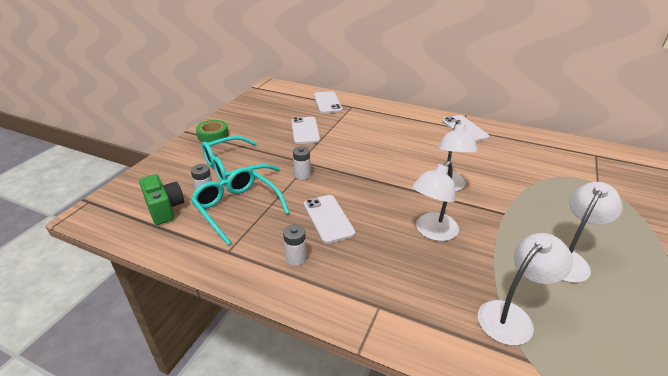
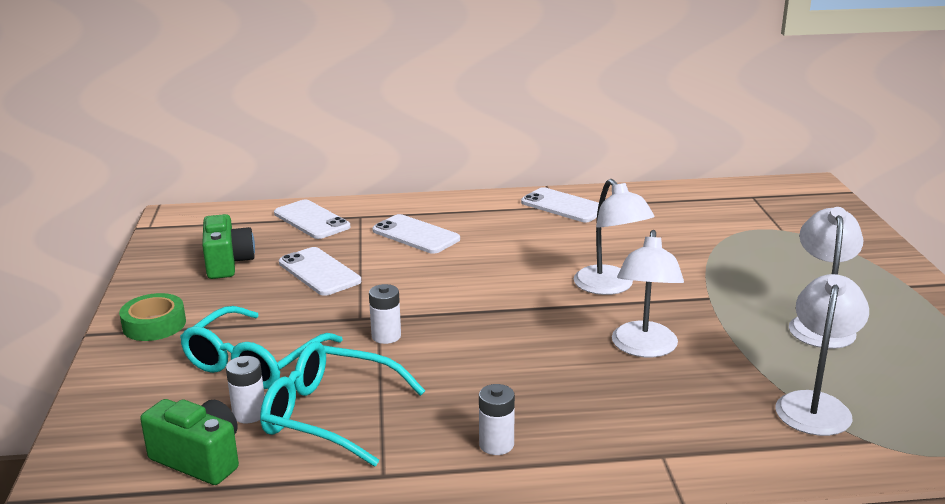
camera: 30 degrees left, 10 degrees down
(270, 114) = (227, 263): none -> green camera
(328, 218) = (489, 380): white phone -> white phone (415, 235)

